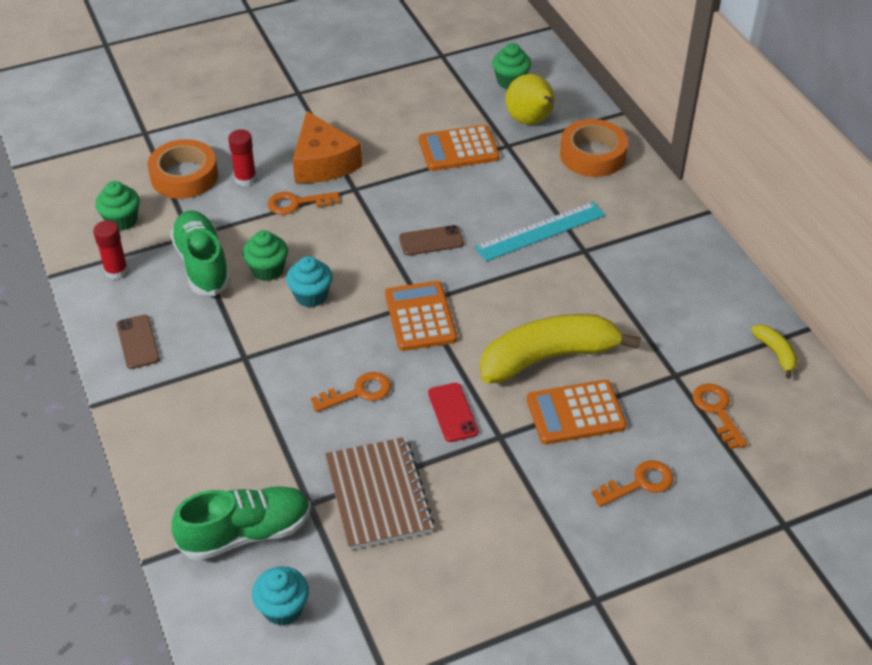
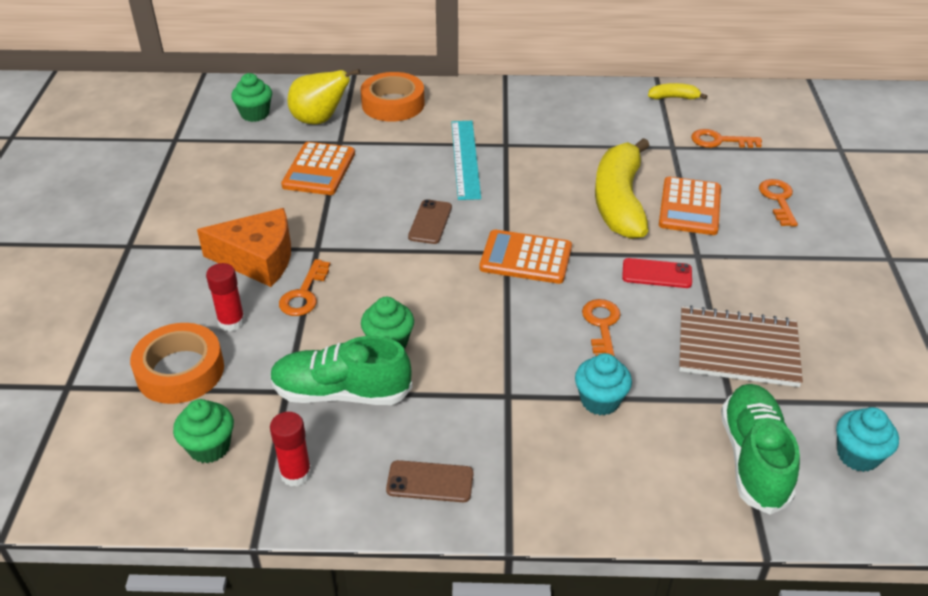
camera: 65 degrees left, 5 degrees down
(311, 296) = (450, 321): turquoise cupcake -> turquoise cupcake (600, 401)

